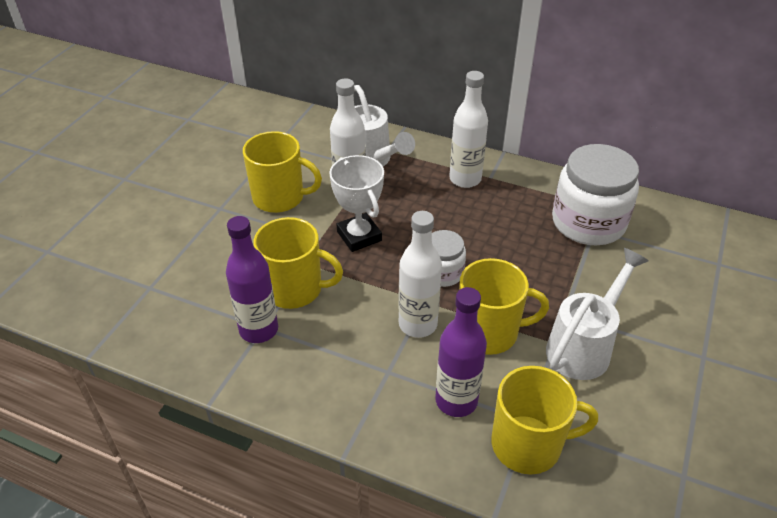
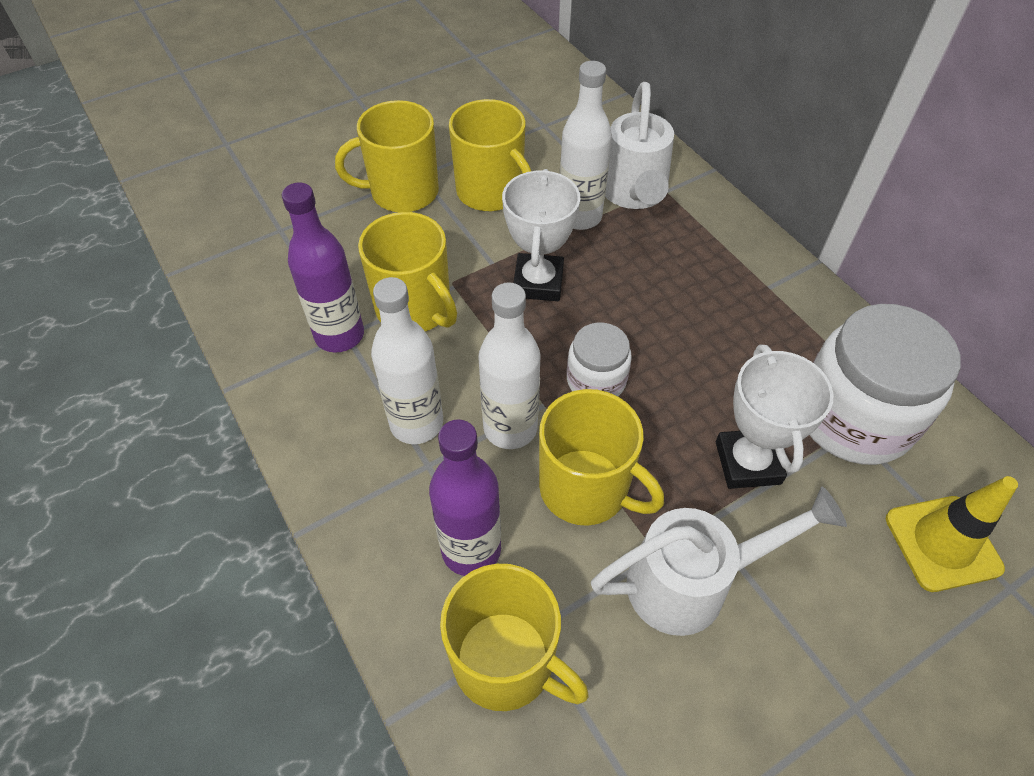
camera: 35 degrees right, 10 degrees up
(218, 224) = (402, 192): none -> yellow mug
(465, 179) = (732, 273): white bottle -> white bottle (416, 423)
(558, 272) = (748, 463): none -> white trophy
(676, 260) = (942, 543): none -> yellow traffic cone

